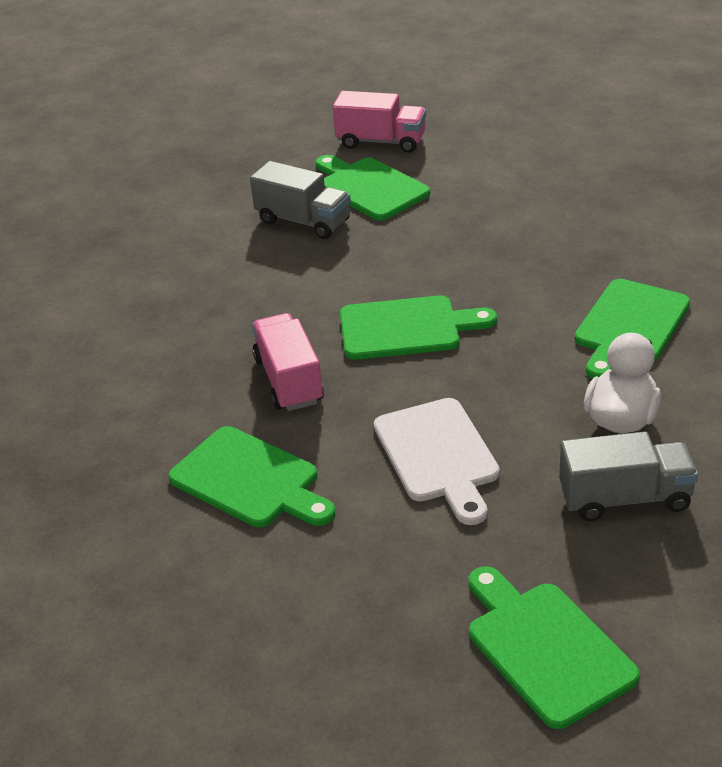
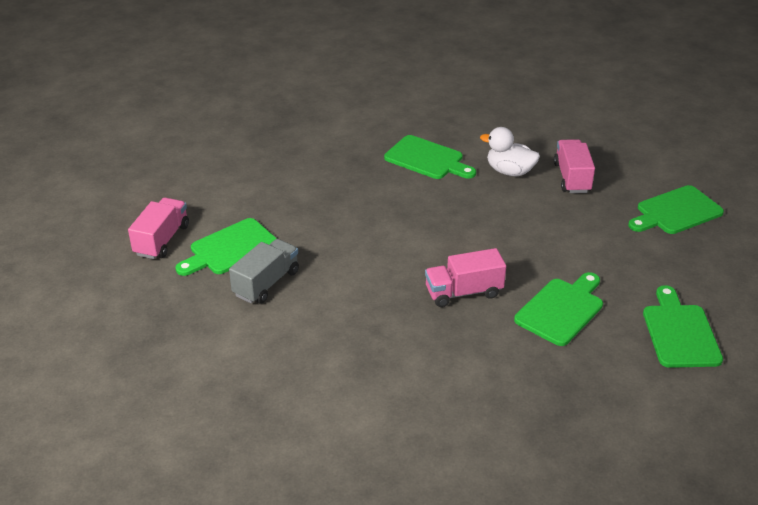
camera: 90 degrees left, 0 degrees up
(406, 328) = (414, 240): green cutting board -> green cutting board (679, 332)
(438, 455) = (539, 235): white cutting board -> none
(625, 498) = (572, 178): grey truck -> pink truck

